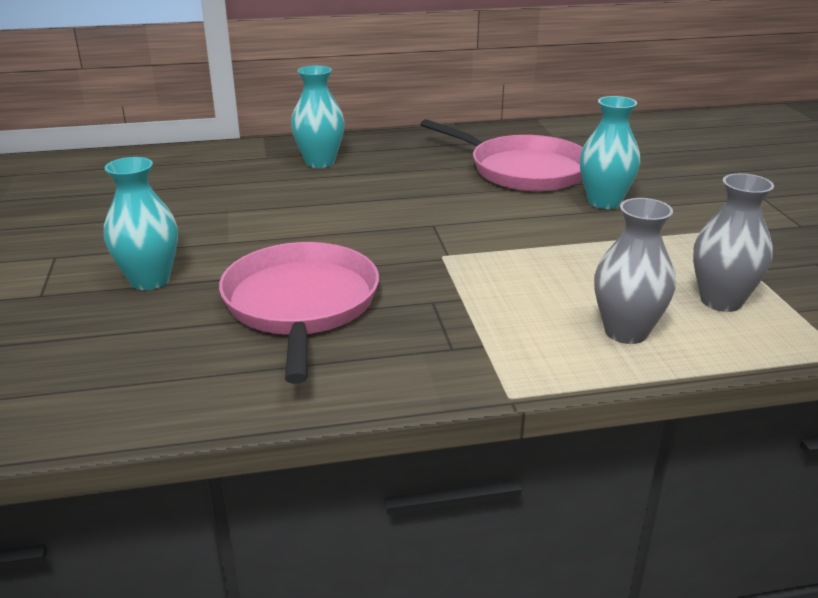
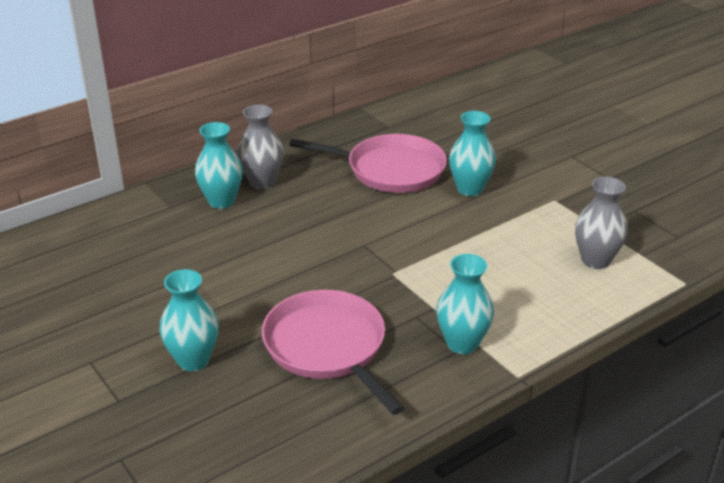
camera: 25 degrees left, 5 degrees up
(465, 342) = (462, 343): none -> turquoise vase
(626, 332) = (554, 303): grey vase -> grey vase (262, 182)

